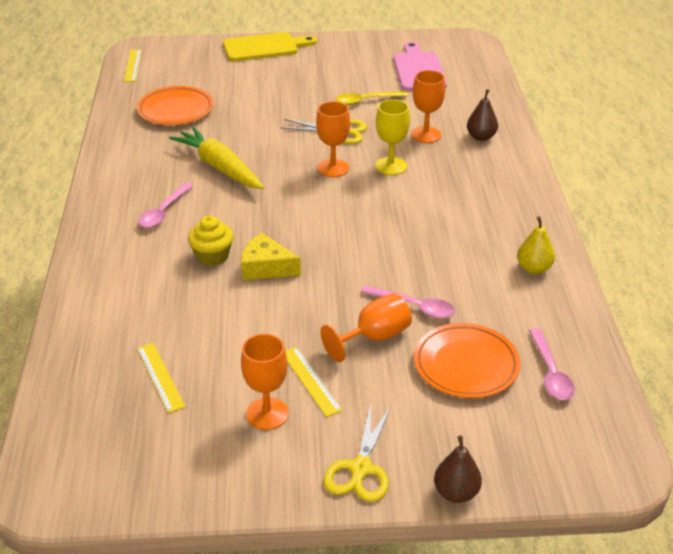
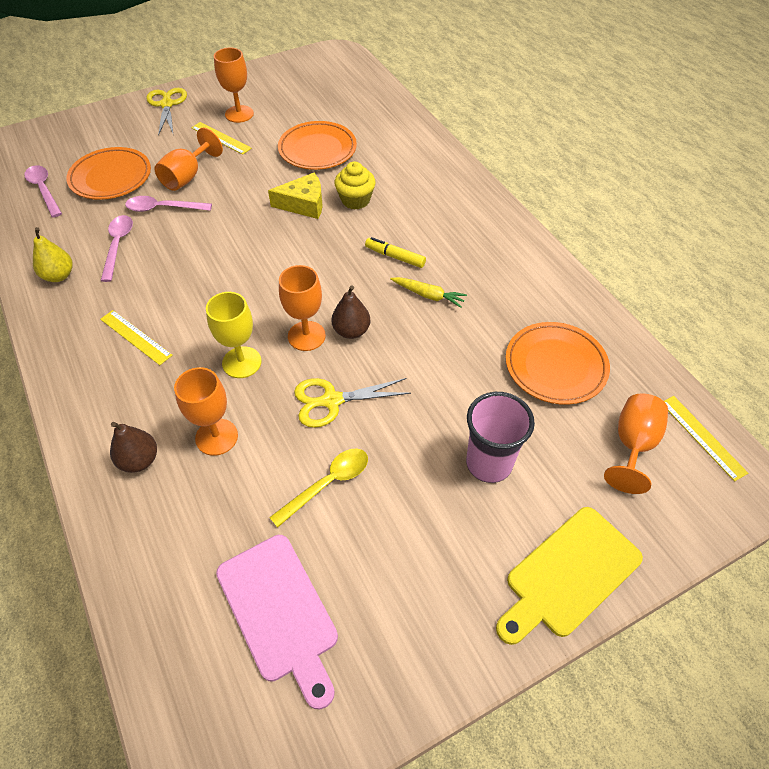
camera: 155 degrees right, 15 degrees up
(160, 377) = (323, 113): yellow ruler -> yellow ruler (136, 337)
(164, 211) = (434, 227): pink spoon -> pink spoon (118, 245)
(175, 72) = (633, 444): none -> orange goblet
(206, 326) = (317, 149): none -> orange plate
(219, 167) = (428, 295): yellow carrot -> yellow carrot, size x0.51
(220, 199) = (395, 257): none -> yellow marker
(265, 85) = (489, 463): none -> pink cup
(456, 493) = (105, 109): brown pear -> brown pear (351, 331)

